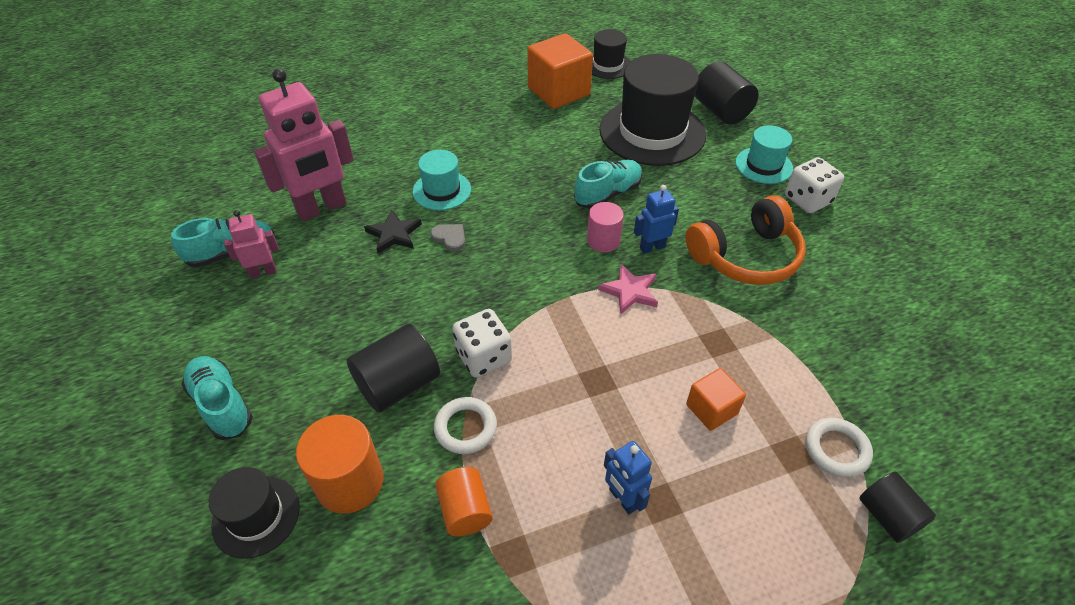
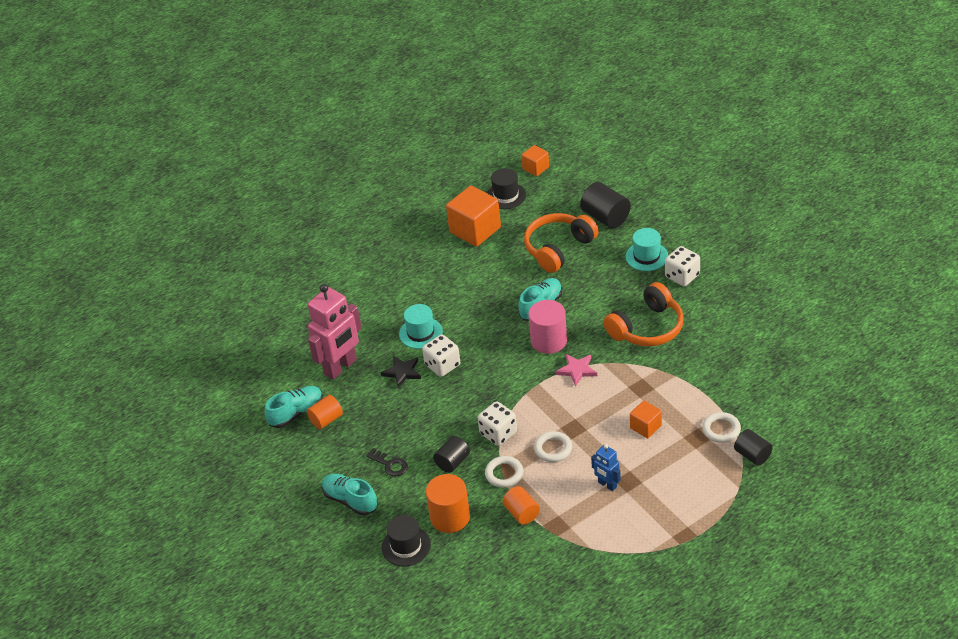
camera: 10 degrees left, 5 degrees down
(263, 272) = (326, 420): pink robot -> orange cylinder
(309, 363) = (390, 465): none -> black key
(398, 384) = (452, 462): black cylinder -> black cylinder, size x0.65
(450, 238) = (442, 365): grey heart -> white dice
(556, 406) = (553, 449): none -> white ring
(603, 240) = (549, 341): pink cylinder -> pink cylinder, size x1.54
(652, 46) = (535, 168): none -> orange cube
(652, 132) = (558, 248): black hat -> orange headphones
(652, 247) = (583, 337): blue robot -> none

